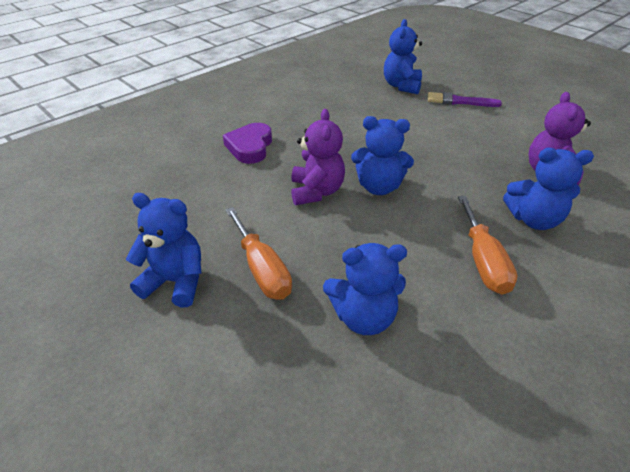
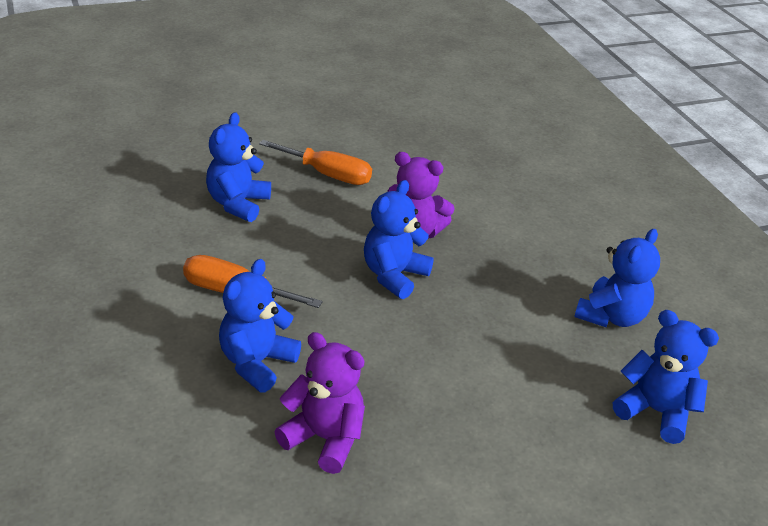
camera: 110 degrees right, 5 degrees down
(175, 281) = (345, 137): blue teddy bear -> blue teddy bear (611, 316)
(250, 147) = (527, 214): purple heart -> none
(262, 269) = (328, 174): orange screwdriver -> orange screwdriver turned 150 degrees counterclockwise
(459, 101) = (572, 457): purple brush -> none

